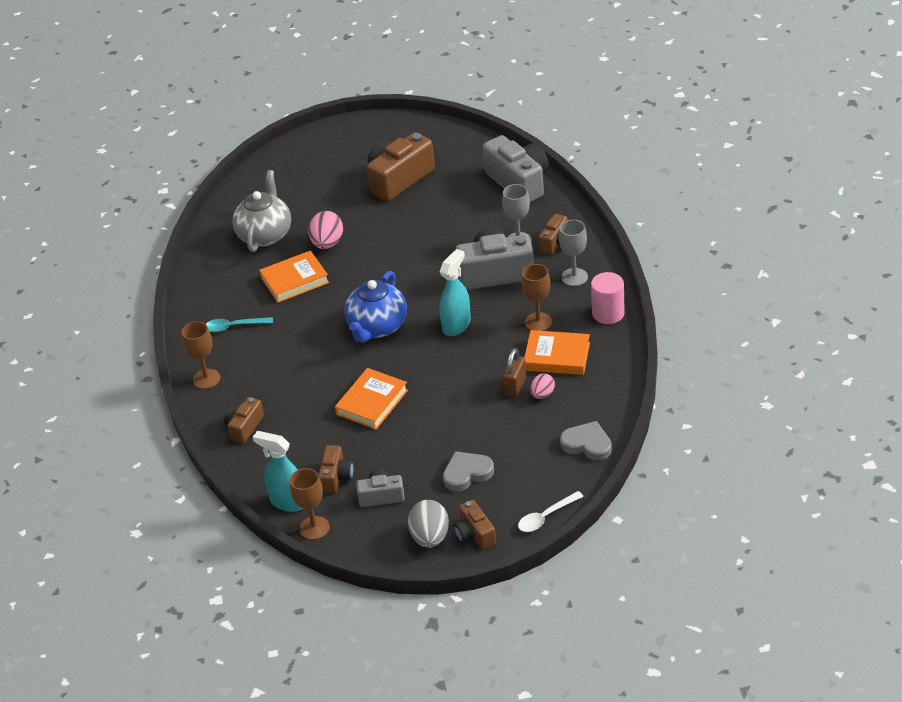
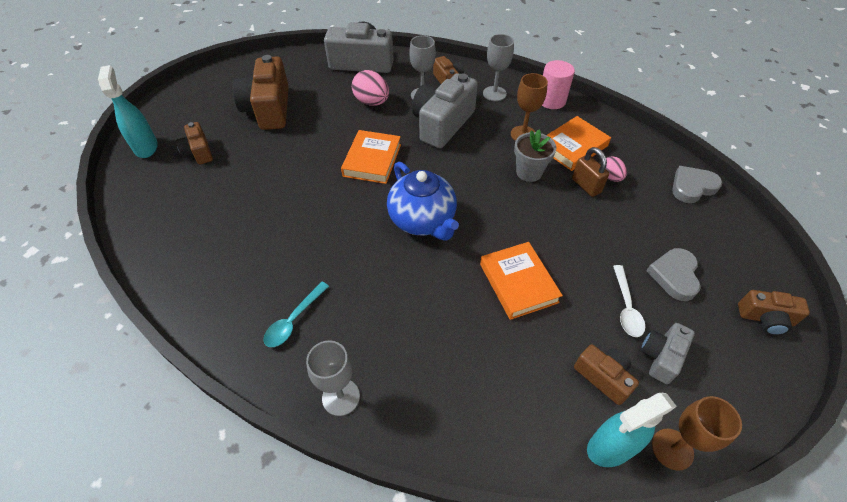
camera: 55 degrees left, 10 degrees up
(206, 379) = (341, 397): brown goblet -> grey goblet
(244, 427) = (452, 411): brown camera -> brown camera (198, 152)
(265, 234) = (207, 218): grey teapot -> none
(294, 280) = (293, 236): orange book -> orange book (372, 160)
(327, 243) = (279, 188): pink egg -> pink egg (372, 102)
(430, 537) = (750, 355): grey egg -> none
(456, 325) = (477, 175): turquoise spray bottle -> turquoise spray bottle (146, 147)
(493, 349) = (529, 172): none -> grey flower pot
(546, 517) = (770, 259): white spoon -> white spoon (626, 307)

